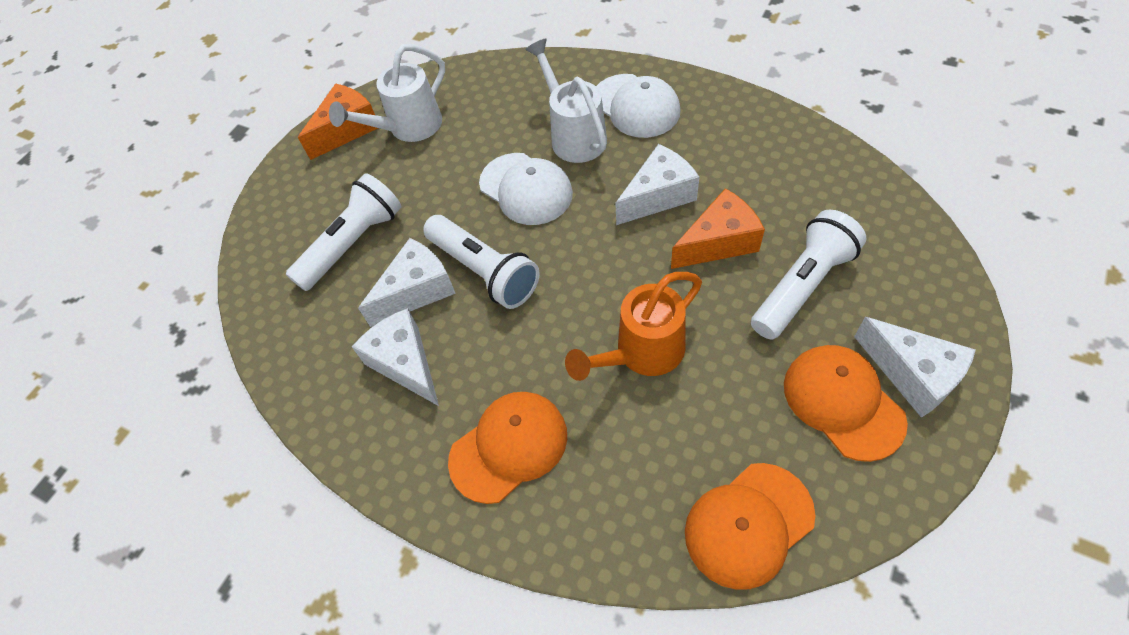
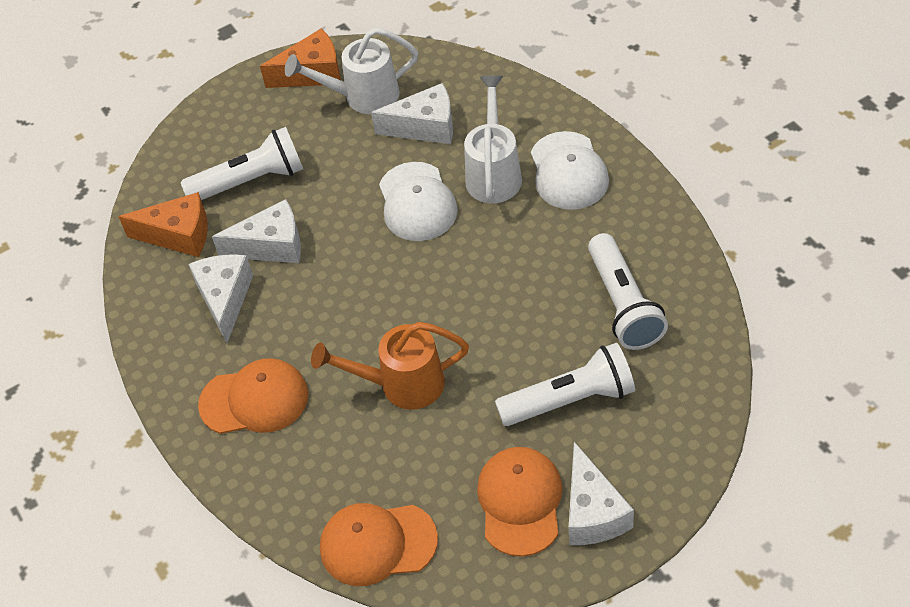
camera: 30 degrees right, 5 degrees down
(484, 271) = (333, 256): white flashlight -> white flashlight (623, 304)
(658, 196) = (519, 264): white cheese -> white cheese (425, 127)
(718, 242) = (535, 329): orange cheese -> orange cheese (179, 235)

